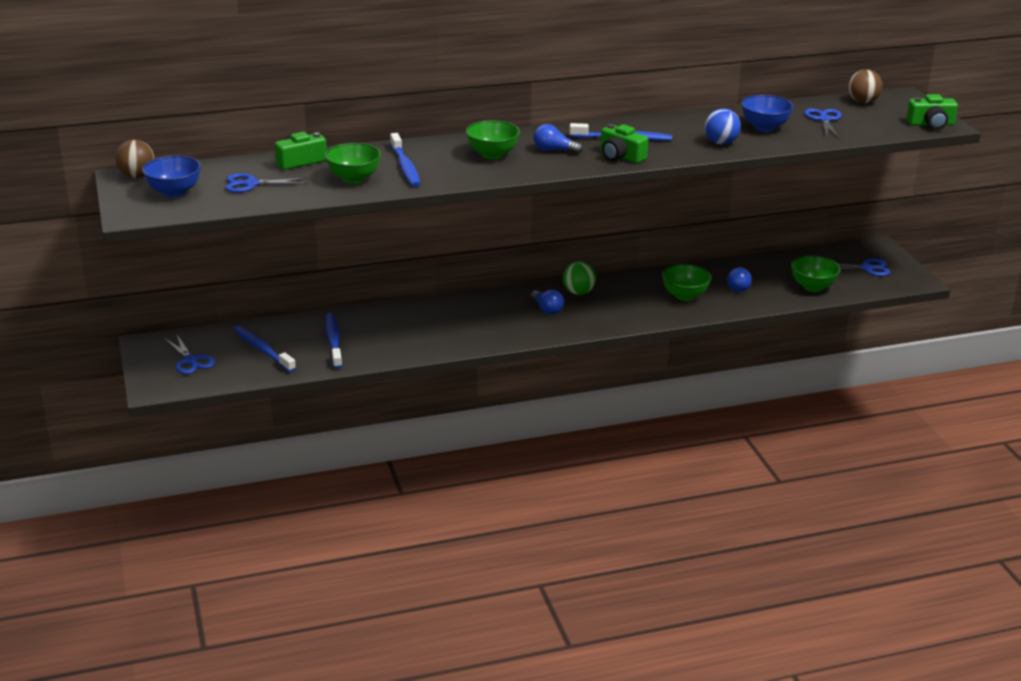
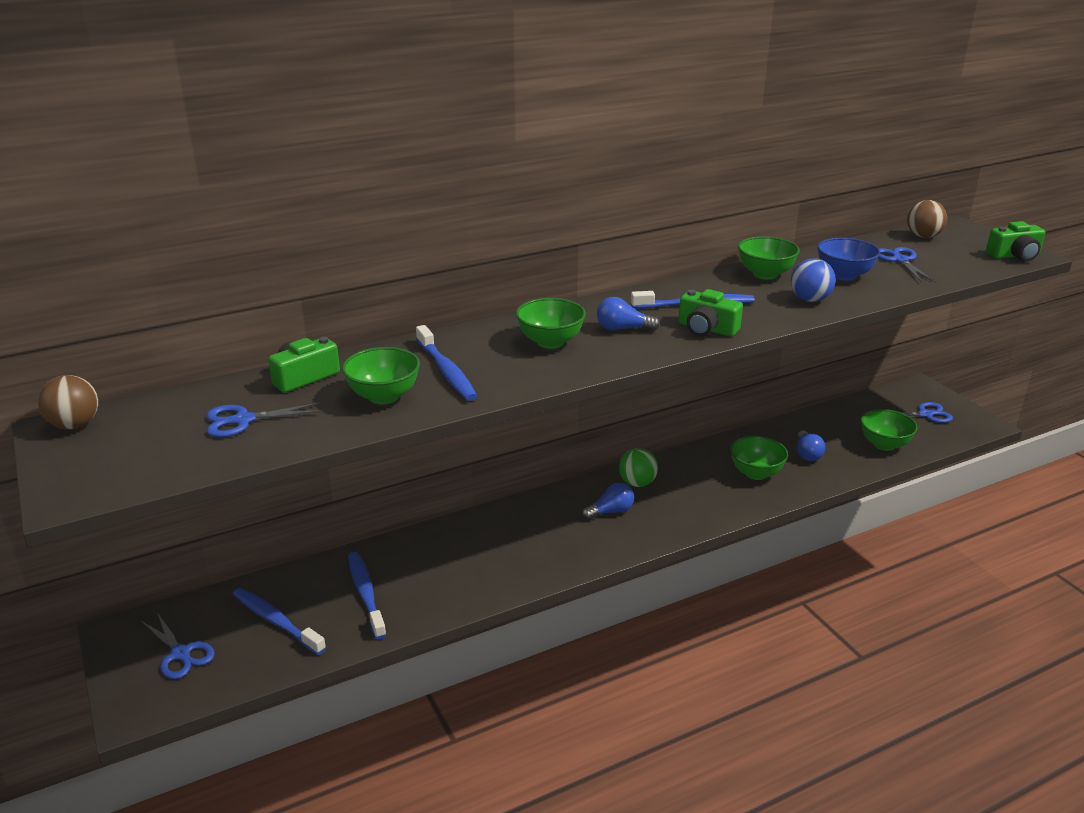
camera: 10 degrees left, 0 degrees up
(174, 192) = (132, 447): blue bowl -> none
(547, 309) = (610, 511): blue light bulb -> blue light bulb turned 75 degrees counterclockwise
(697, 121) = (765, 274): none -> green bowl

